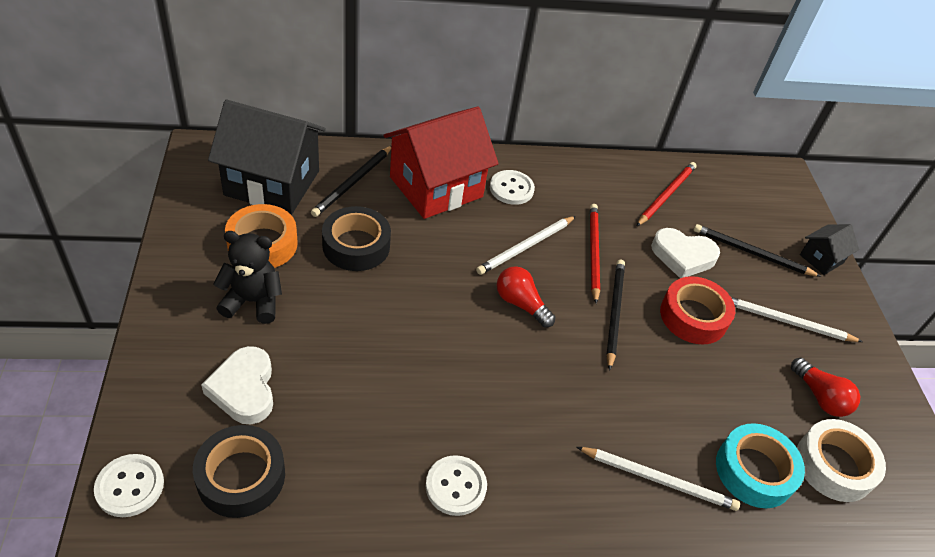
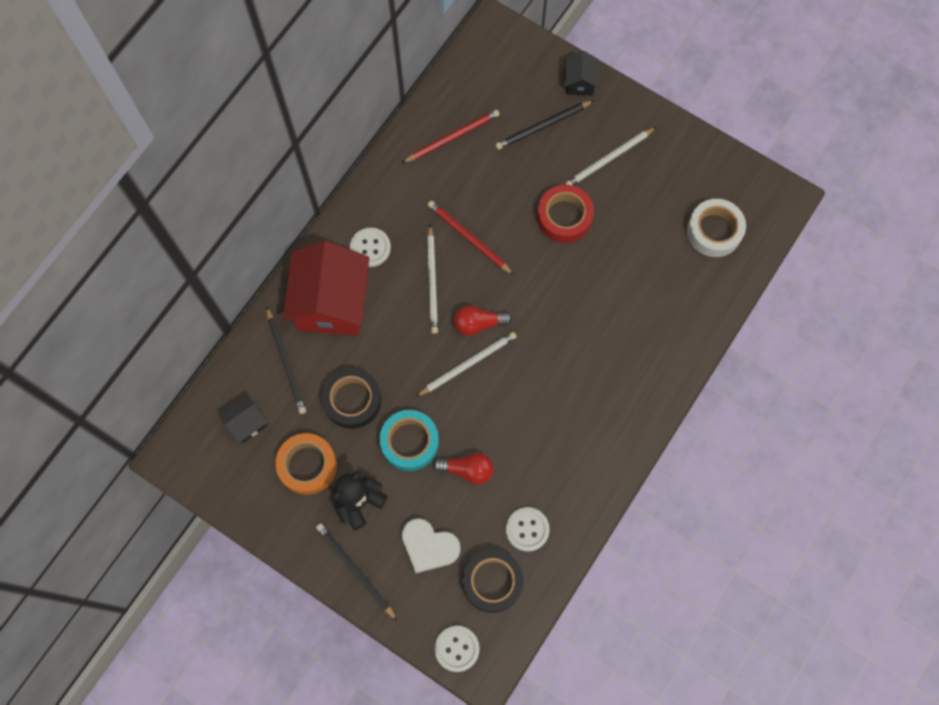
camera: 45 degrees left, 25 degrees up
(272, 183) = (247, 423): black house -> black house, size x0.46
(456, 486) = (580, 462): white button -> white button (527, 529)
(614, 313) = (526, 267): black pencil -> black pencil (355, 570)
(658, 480) = (654, 342): white pencil -> white pencil (468, 364)
(666, 195) = (452, 137): red pencil -> red pencil turned 75 degrees clockwise
(683, 256) = (513, 178): white heart -> none
(754, 471) = (686, 281): turquoise tape -> turquoise tape (409, 442)
(820, 397) = (670, 193): red light bulb -> red light bulb (467, 470)

